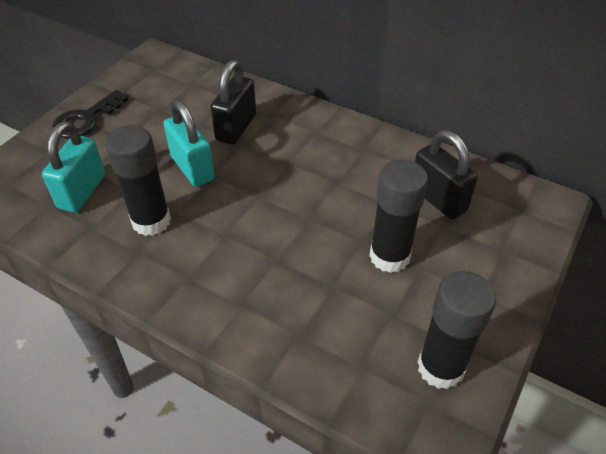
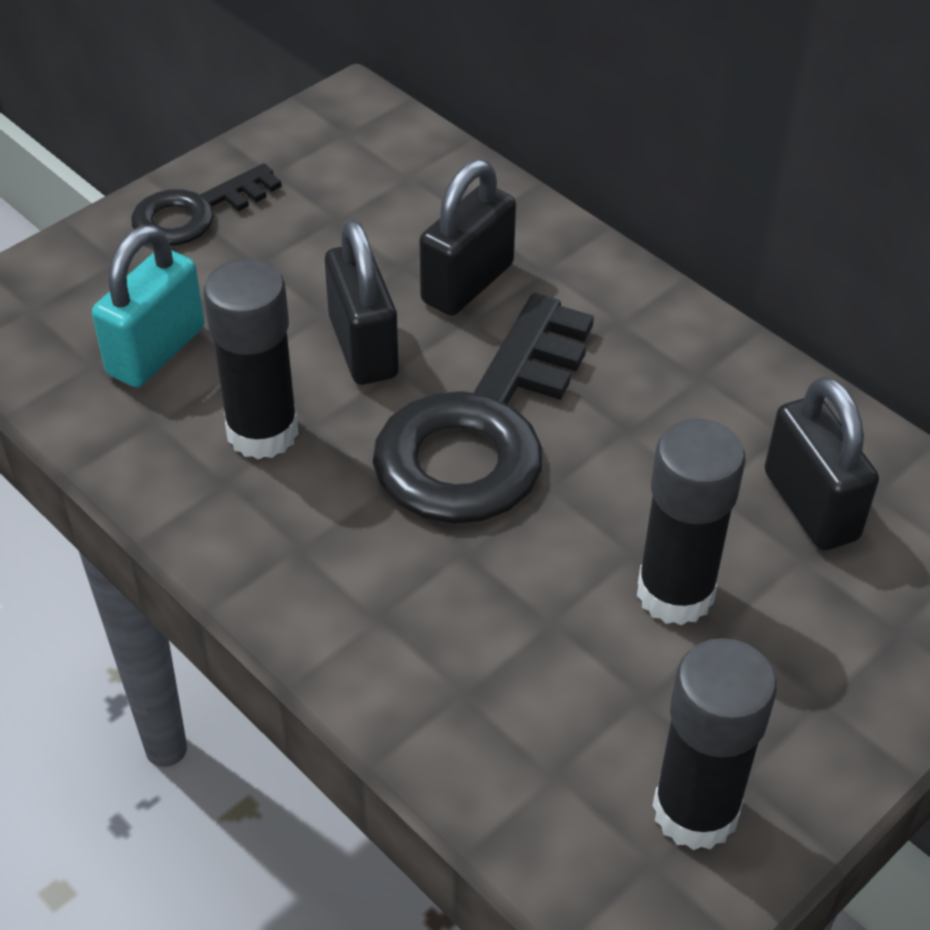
camera: 15 degrees right, 0 degrees up
(192, 168) = (363, 347): turquoise padlock -> black padlock
(266, 196) = (482, 430): none -> black key

